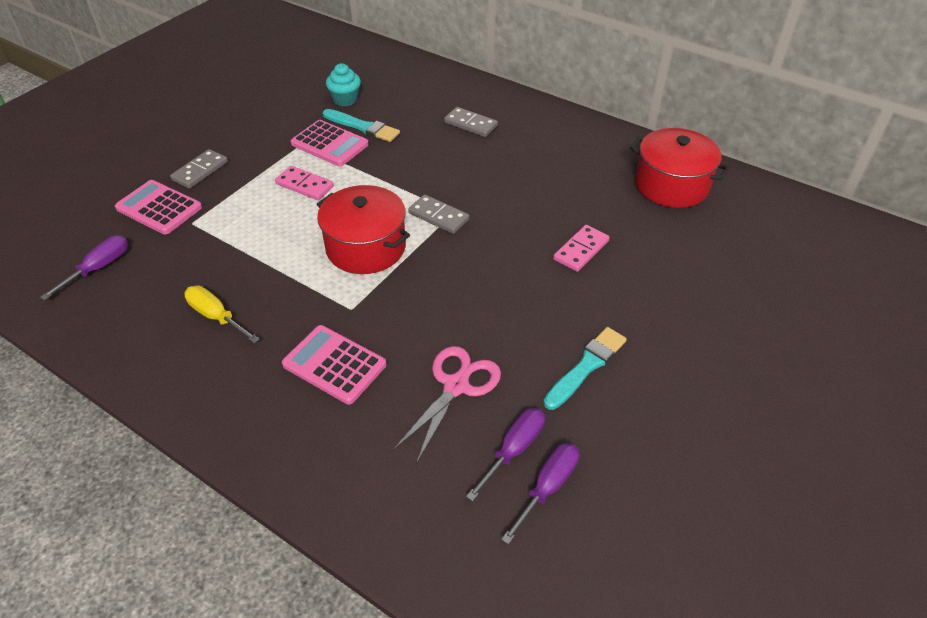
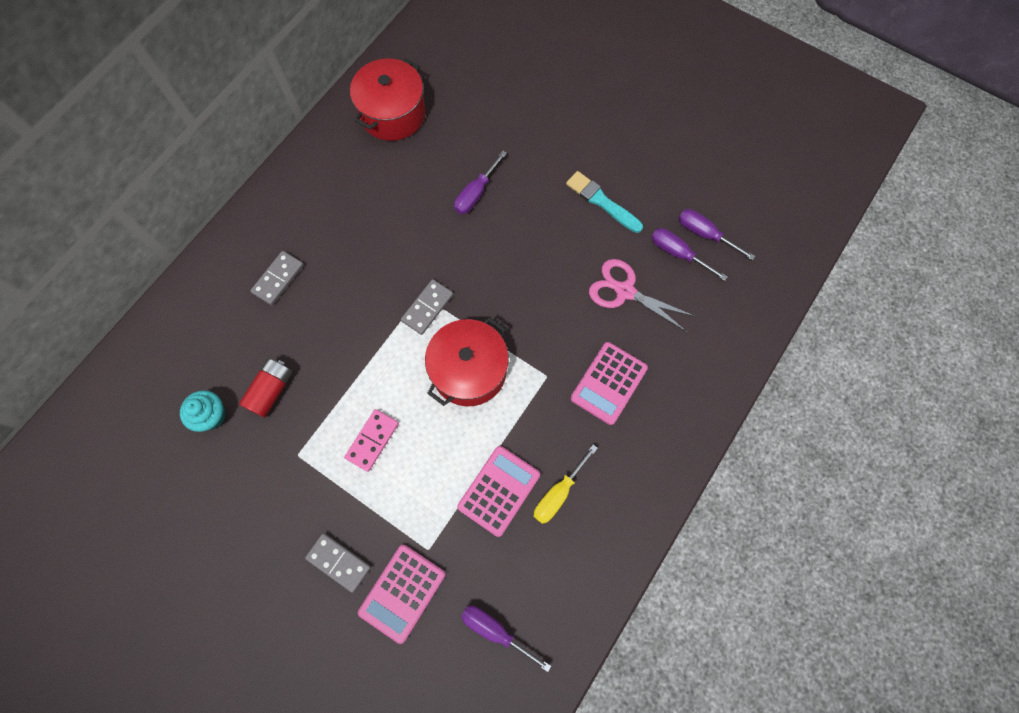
camera: 90 degrees left, 25 degrees up
(329, 144) = (301, 423): pink calculator -> pink calculator (499, 490)
(363, 127) = (271, 390): turquoise brush -> red battery
(581, 250) = (476, 193): pink domino -> purple screwdriver

